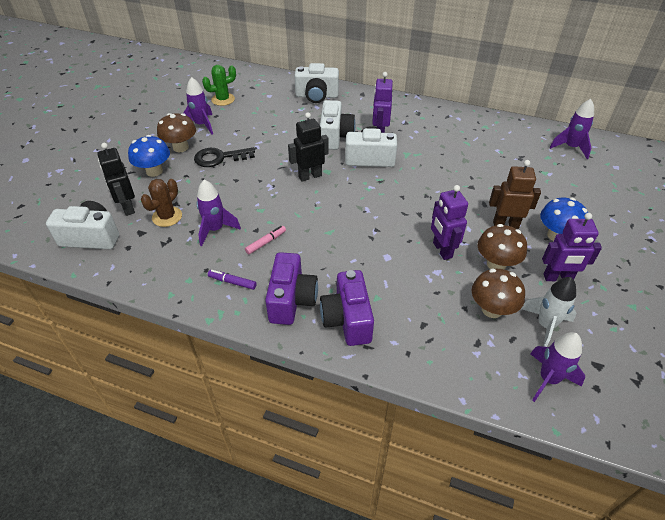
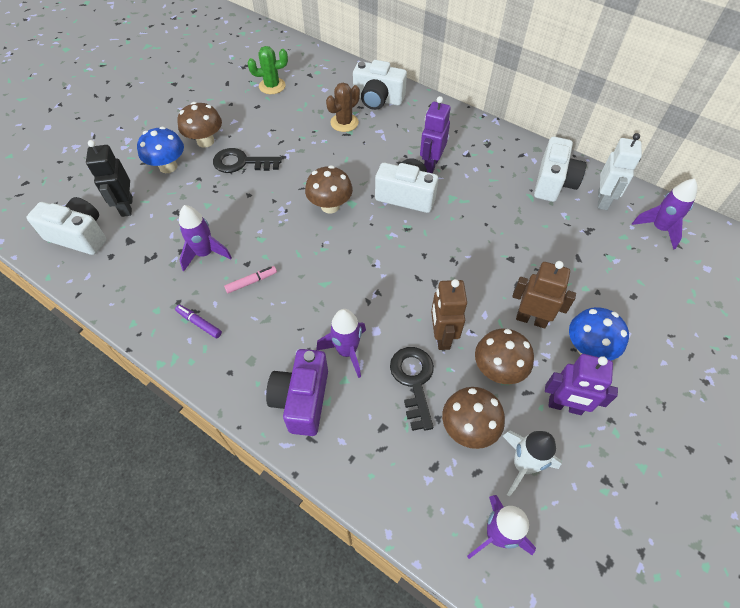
camera: 15 degrees right, 10 degrees up
(167, 217) = (161, 227): brown cactus -> brown cactus (344, 123)
(201, 125) = (237, 116): purple rocket -> purple rocket (347, 351)
(291, 300) = (252, 360): purple camera -> none
(310, 176) = (330, 206): black robot -> brown mushroom
(335, 136) = (378, 159): white camera -> white camera (553, 182)
(433, 286) = (413, 381): none -> black key
(442, 250) = (441, 336): purple robot -> brown robot
(522, 136) = (603, 200): none -> white robot

